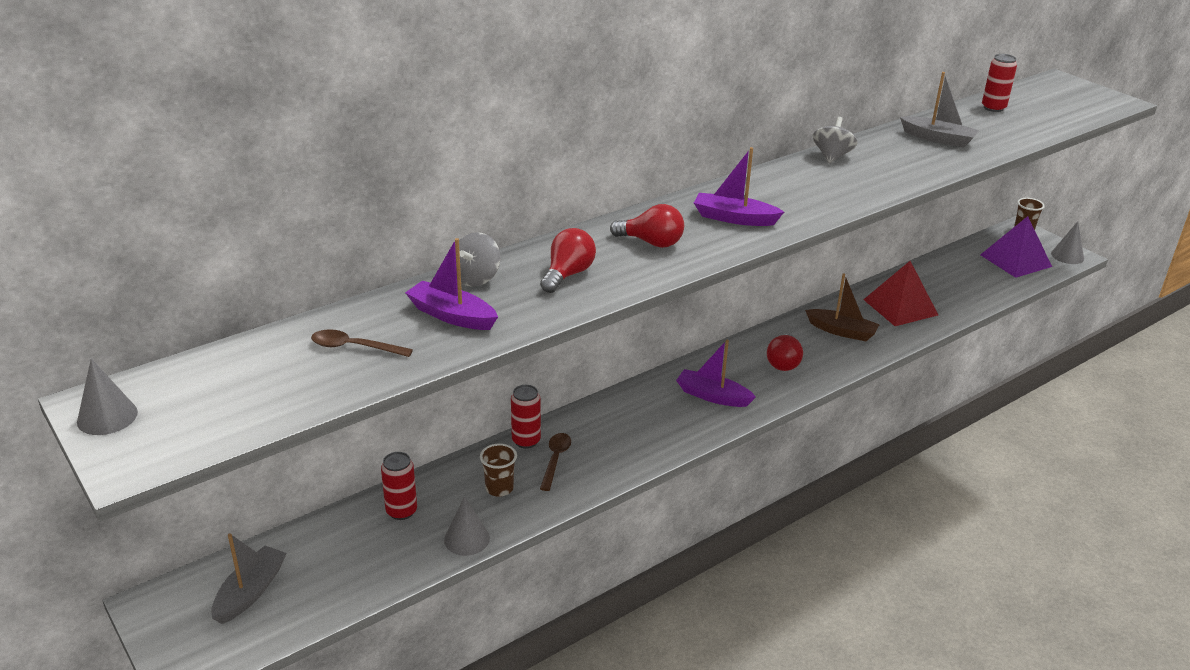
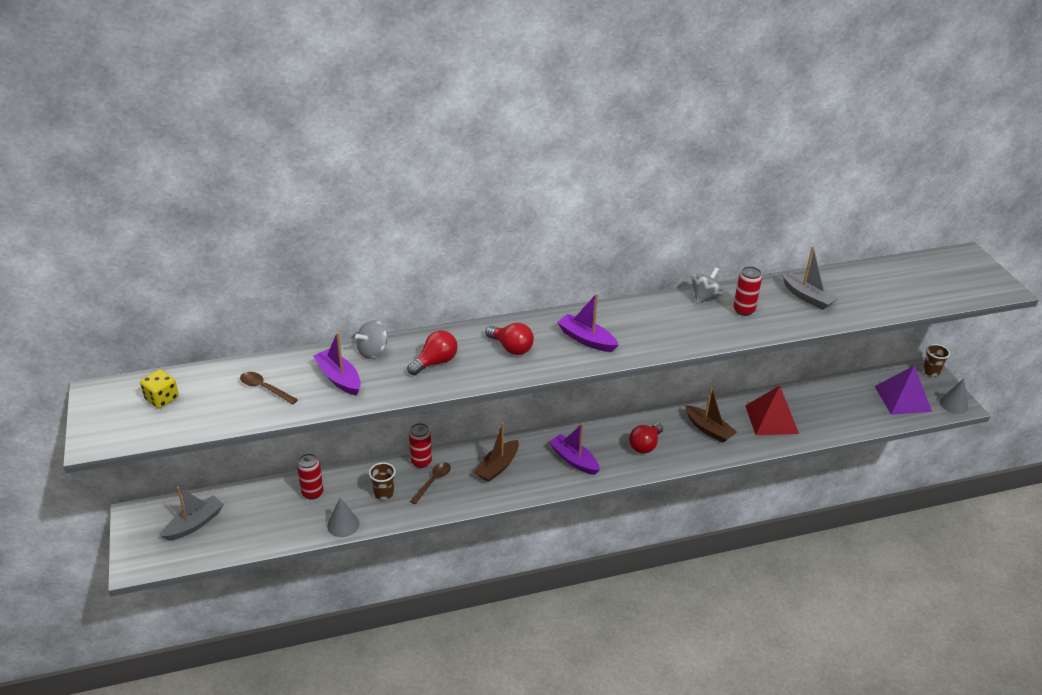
camera: 20 degrees right, 5 degrees up
(107, 417) = (99, 404): grey cone -> none
(205, 390) = (162, 399): none -> yellow dice
(626, 424) = (497, 467): none -> brown boat
(993, 108) = (881, 274): red can -> red can (743, 310)

